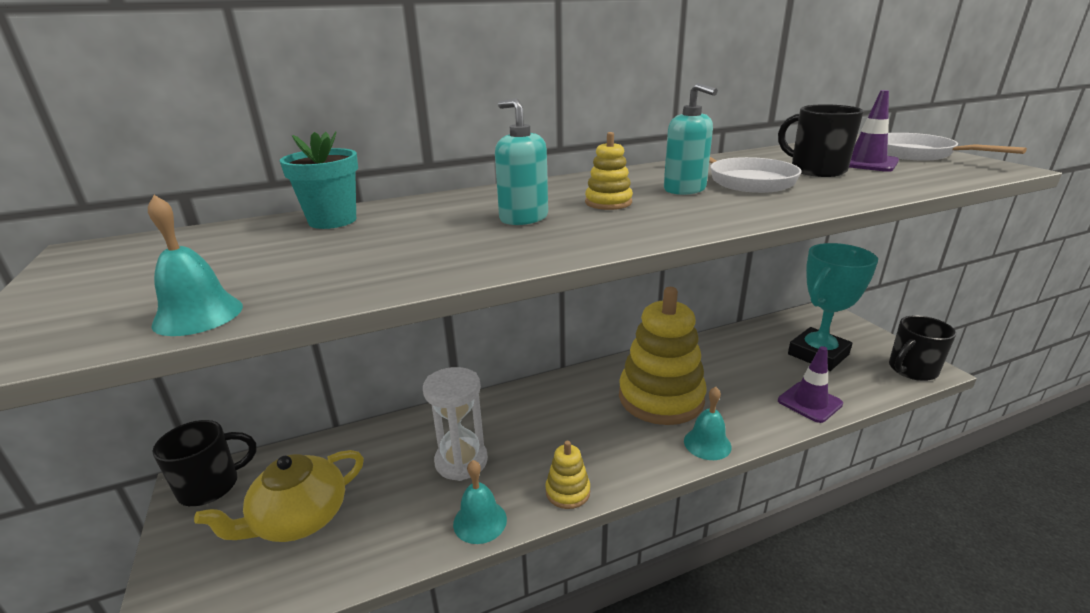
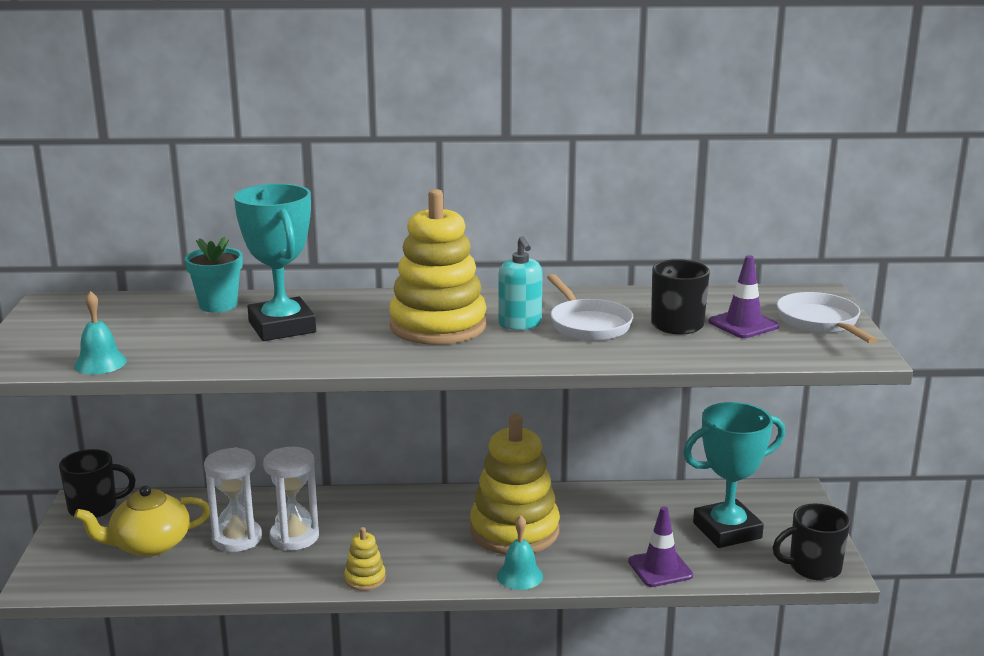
camera: 20 degrees right, 5 degrees down
(400, 480) = (237, 538): none -> white hourglass
(435, 229) = (282, 327): none -> turquoise trophy
(480, 521) = (281, 580): turquoise bell -> none
(523, 218) = (355, 329): turquoise soap dispenser -> none
(608, 202) = (438, 326): yellow stacking toy -> yellow stacking toy, size x2.32

